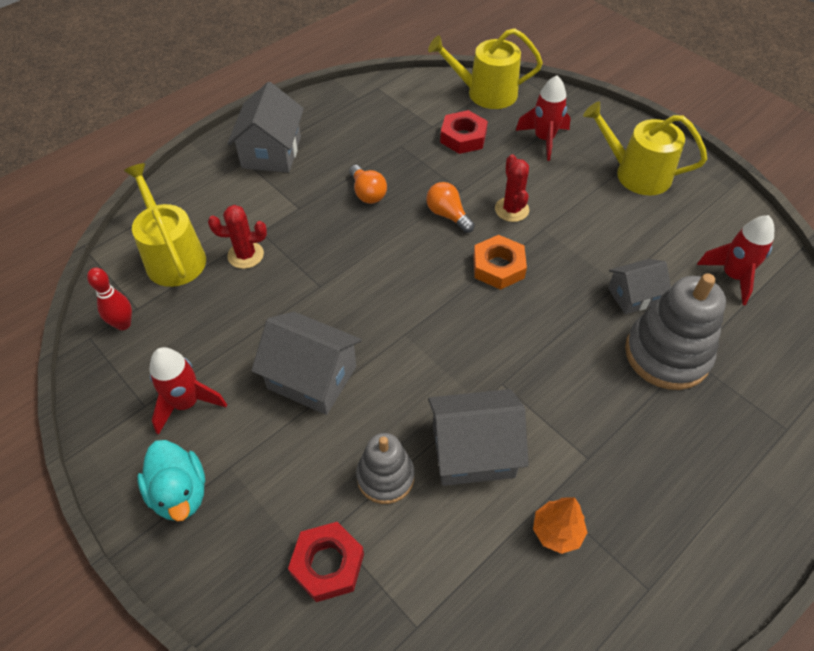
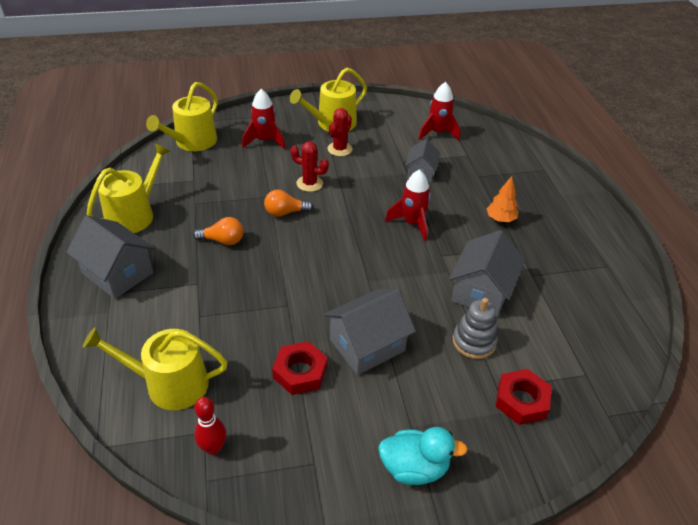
camera: 60 degrees left, 10 degrees down
(186, 403) = (333, 432): red rocket -> red rocket (412, 223)
(245, 255) = (215, 335): red cactus -> red cactus (339, 149)
(350, 118) = (134, 214): none -> yellow watering can
(463, 137) = (222, 172): red nut -> red nut (300, 372)
(498, 267) = (351, 212): orange nut -> none
(557, 532) = (556, 283): orange tree -> orange tree (500, 219)
(667, 354) = (470, 182): grey stacking toy -> none

